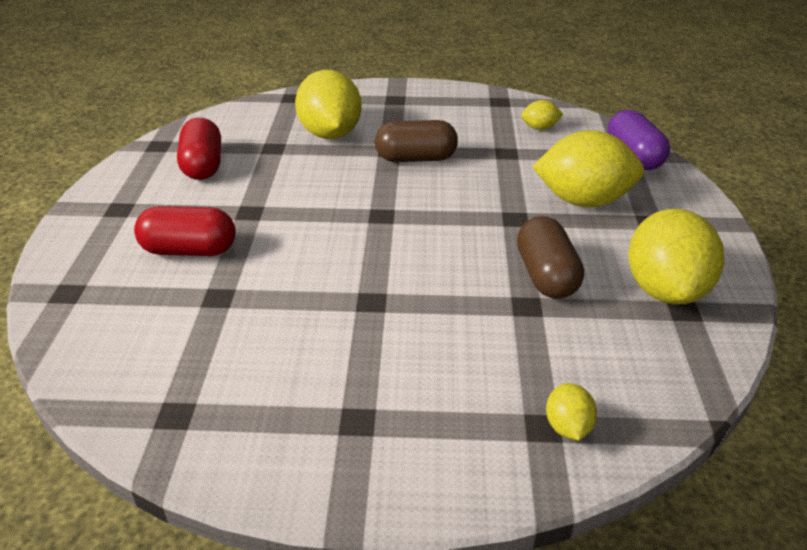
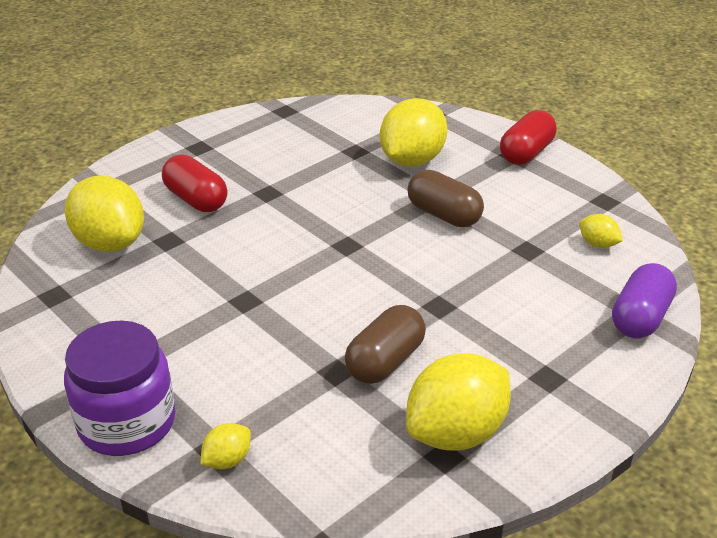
camera: 45 degrees right, 0 degrees up
(203, 166) = (289, 141): red capsule -> red capsule (526, 153)
(440, 466) = (127, 422): none -> purple jar
(583, 201) = (520, 326): yellow lemon -> yellow lemon (110, 243)

